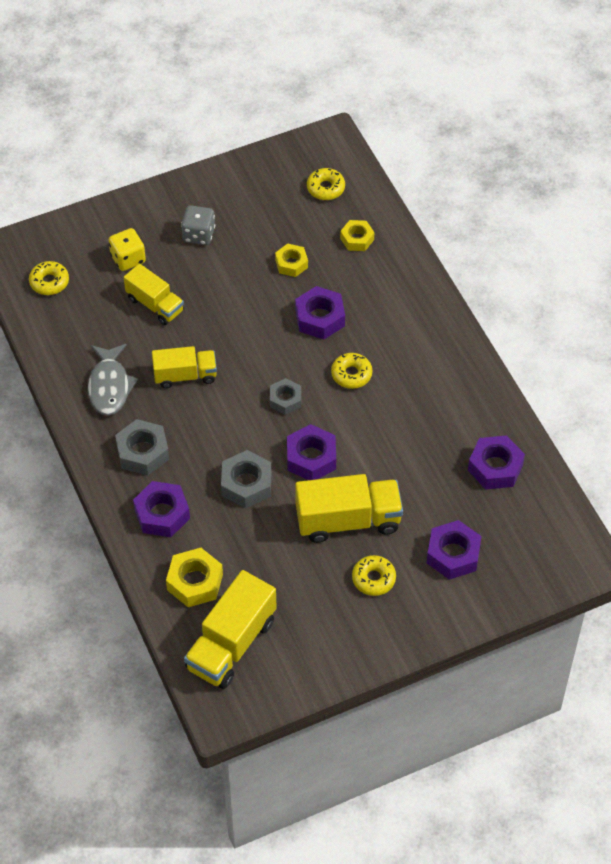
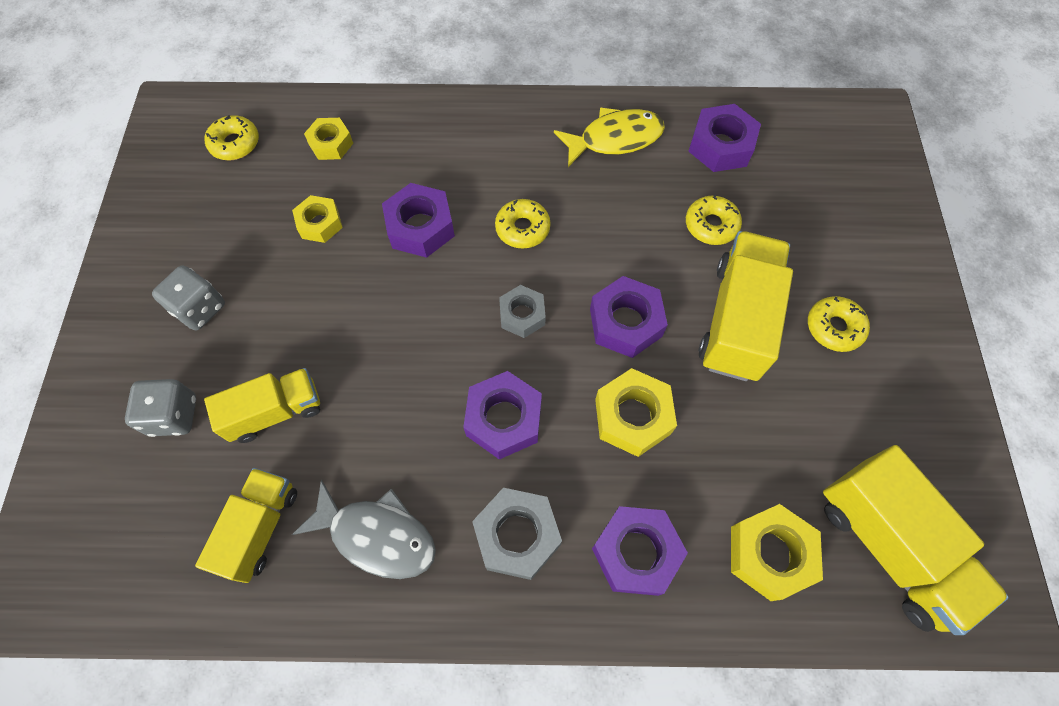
camera: 65 degrees left, 10 degrees up
(49, 282) = (134, 548): yellow donut -> yellow donut (711, 225)
(128, 259) = (174, 415): yellow dice -> grey dice
(185, 375) = (417, 421): yellow truck -> yellow truck (260, 528)
(246, 484) = (632, 416): grey nut -> yellow nut
(453, 554) = (825, 232): purple nut -> purple nut (503, 419)
(461, 400) = (615, 139): none -> yellow fish

